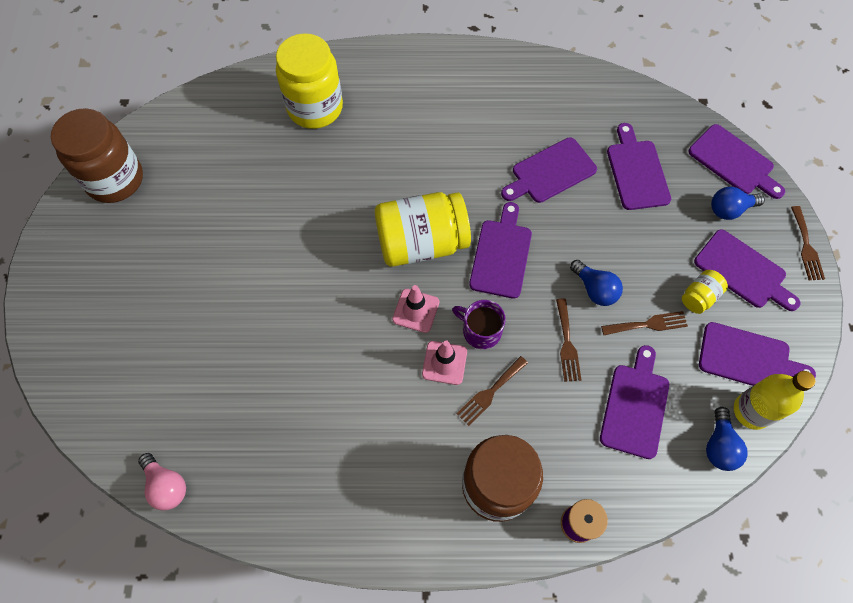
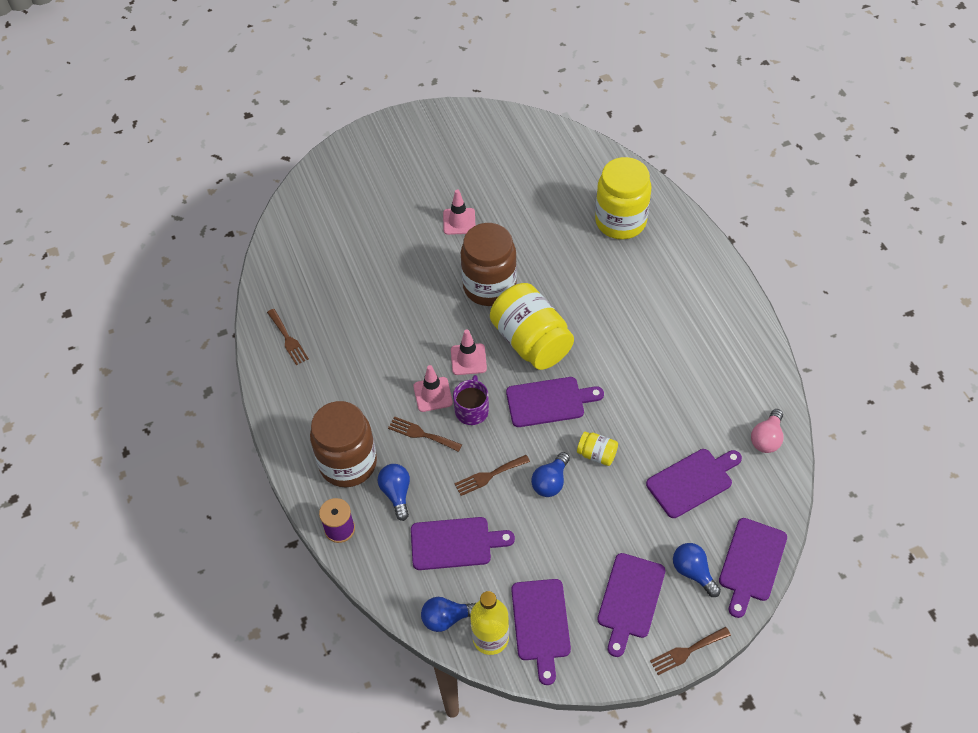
camera: 70 degrees right, 10 degrees down
(115, 179) = (485, 129): brown jar -> brown jar (489, 286)
(166, 485) = (270, 263): pink light bulb -> pink light bulb (766, 438)
(228, 252) = (459, 221): none -> pink traffic cone
(550, 172) = (652, 412): purple cutting board -> none
(555, 445) = (396, 493): none -> blue light bulb
(648, 324) = (536, 533): brown fork -> brown fork (288, 339)
(699, 297) = (584, 568): yellow jar -> yellow jar (597, 454)

